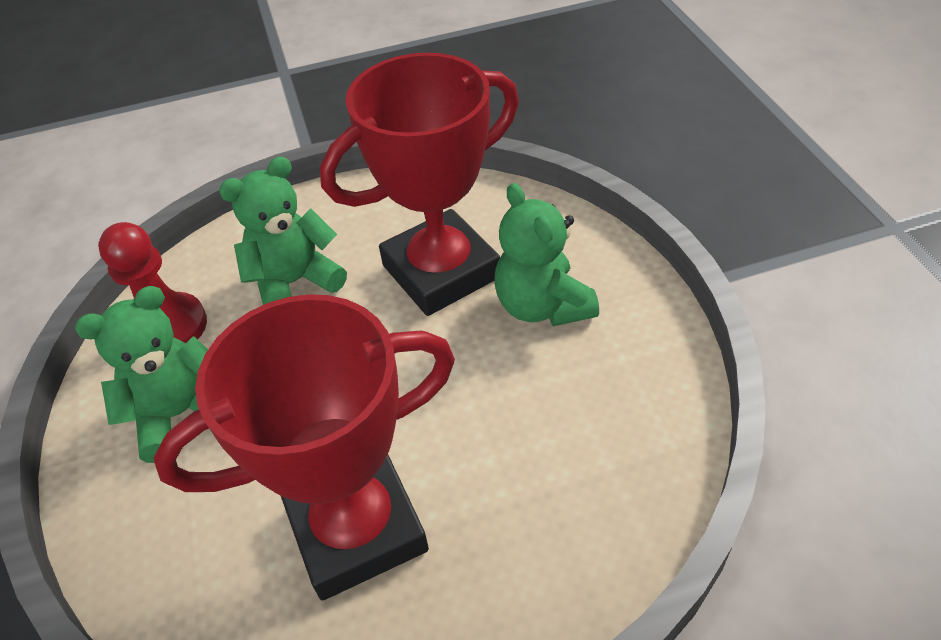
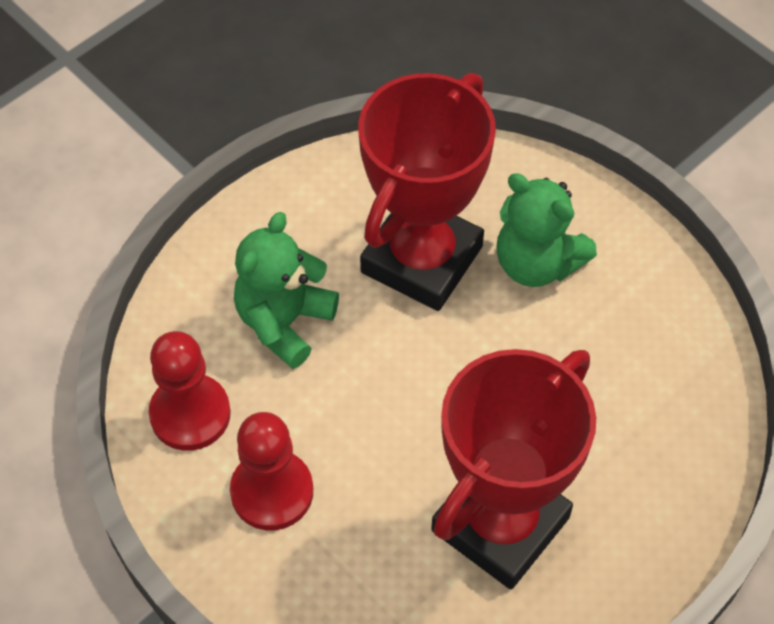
camera: 30 degrees left, 10 degrees up
(181, 414) = (272, 492): green teddy bear -> red pawn

